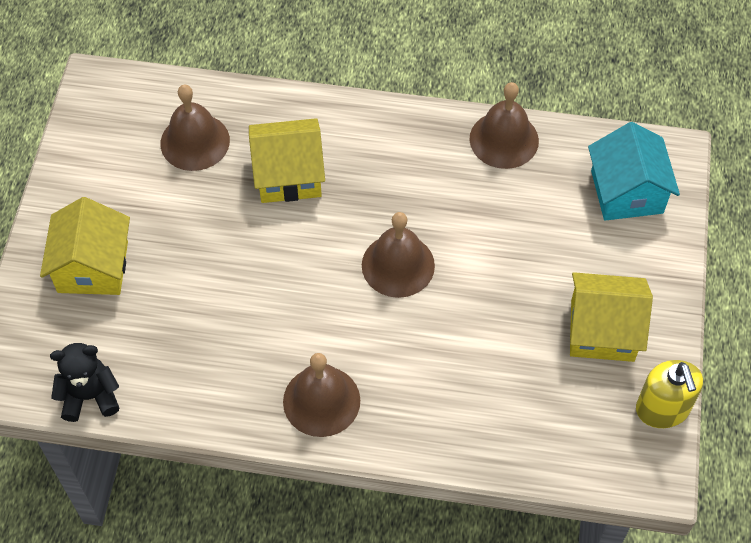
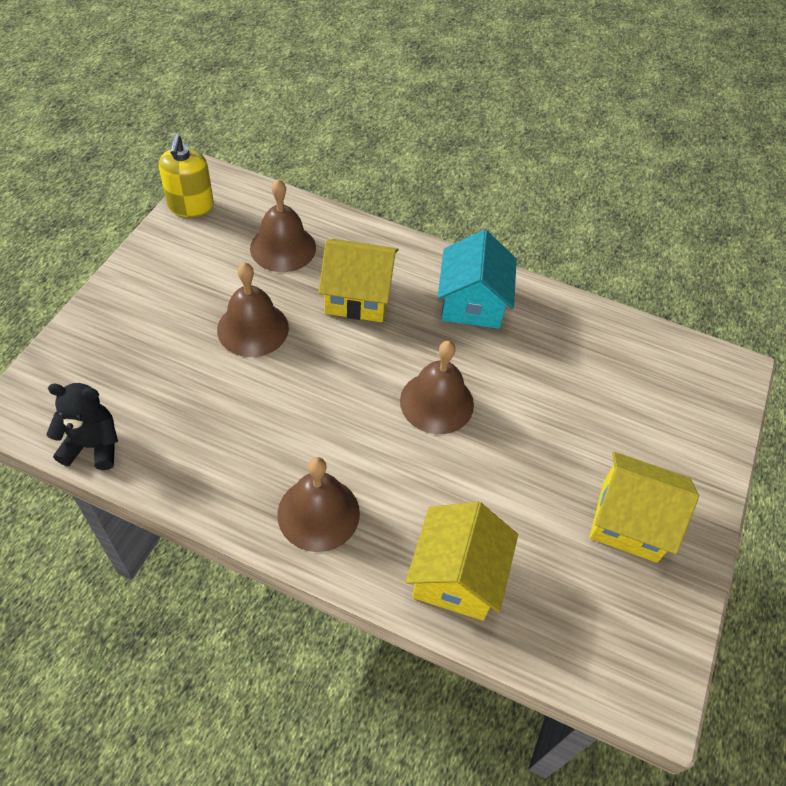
camera: 10 degrees right, 5 degrees down
(93, 267) = (147, 329): yellow house -> yellow house (456, 576)
(504, 139) = (571, 316): brown bell -> brown bell (253, 328)
(627, 192) = (682, 393): turquoise house -> turquoise house (472, 303)
(662, 409) = (678, 623): yellow soap dispenser -> yellow soap dispenser (190, 206)

